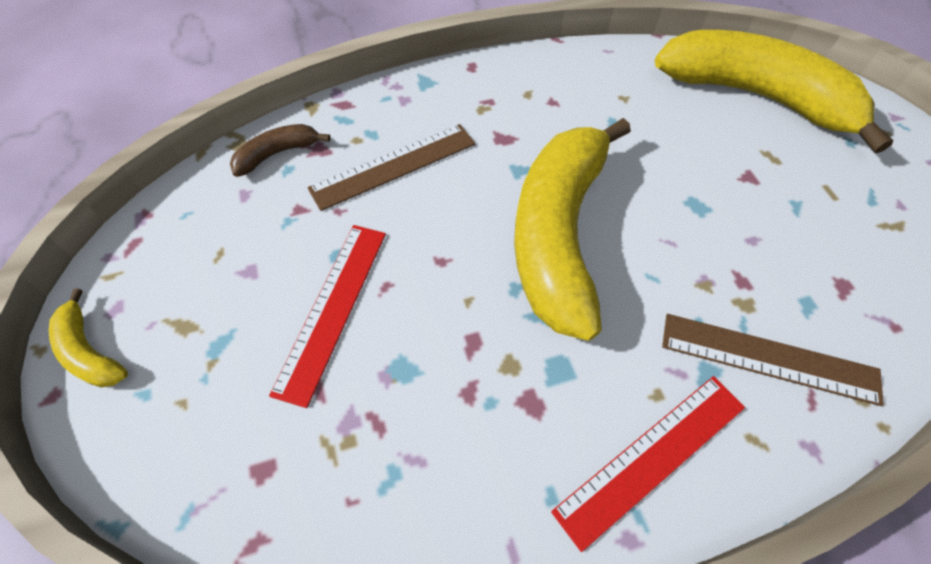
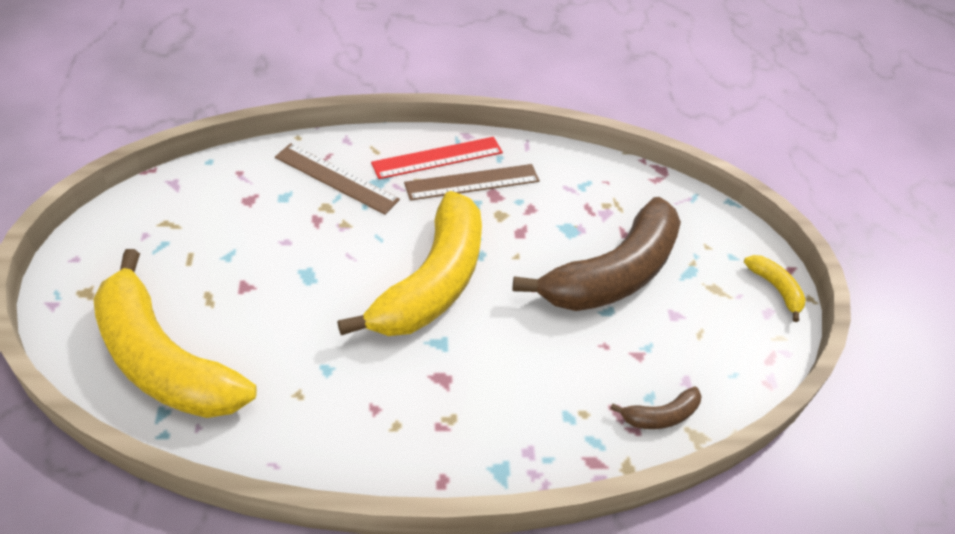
camera: 170 degrees left, 10 degrees down
(332, 308) = (613, 274): red ruler -> brown banana
(393, 166) = (552, 375): brown ruler -> brown ruler (472, 182)

